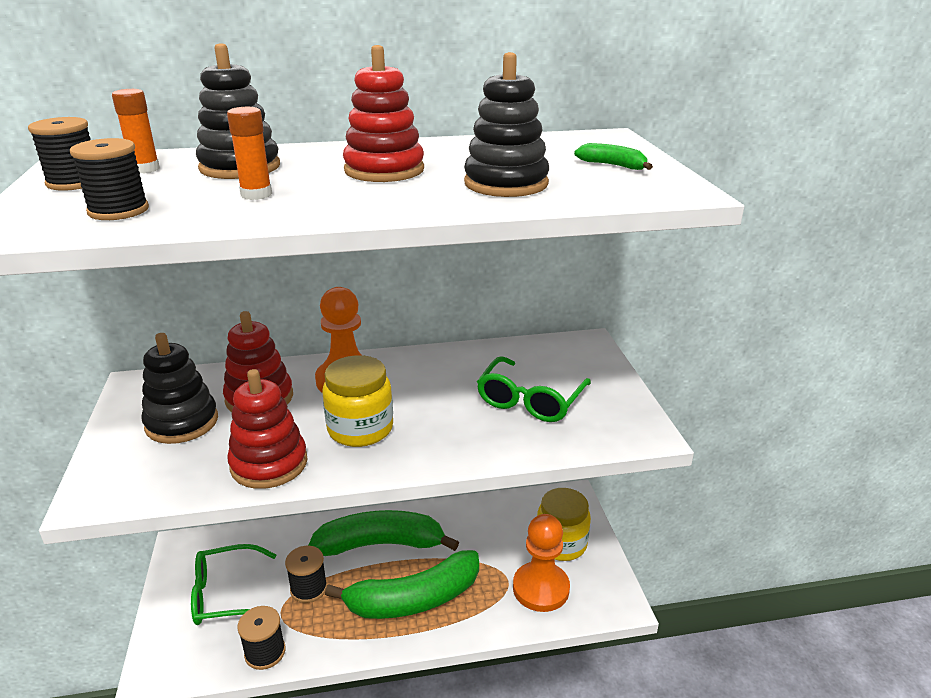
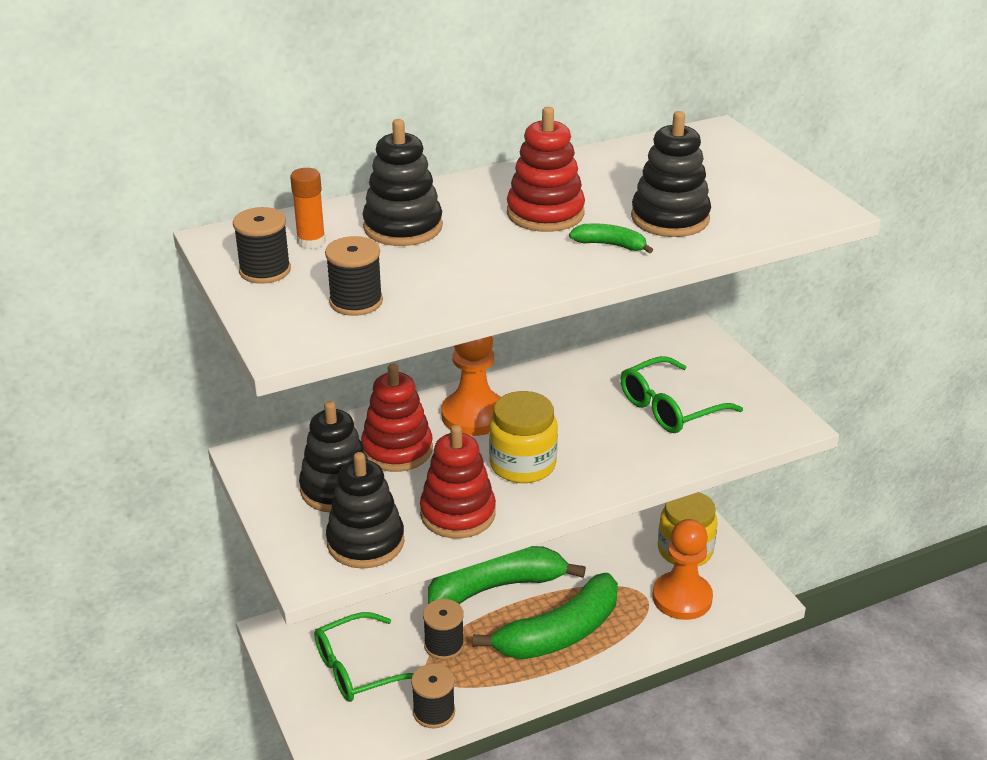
camera: 15 degrees left, 5 degrees up
(166, 475) = (365, 542): none -> black stacking toy
(256, 194) = (459, 263): orange glue stick -> none
(530, 400) = (670, 407): green glasses -> green glasses turned 45 degrees clockwise
(613, 165) = (748, 179): green banana -> green banana (610, 245)

